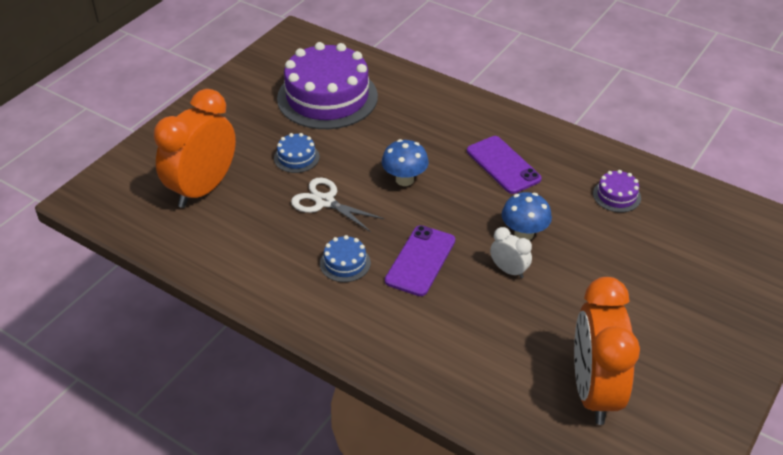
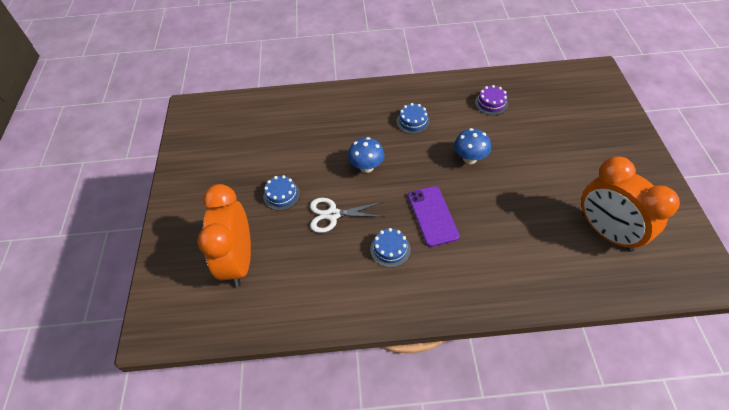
camera: 35 degrees left, 10 degrees up
(327, 97) = (258, 140): purple cake -> none
(503, 165) = (413, 121): purple phone -> blue cake
(509, 270) = (486, 187): white clock -> none

